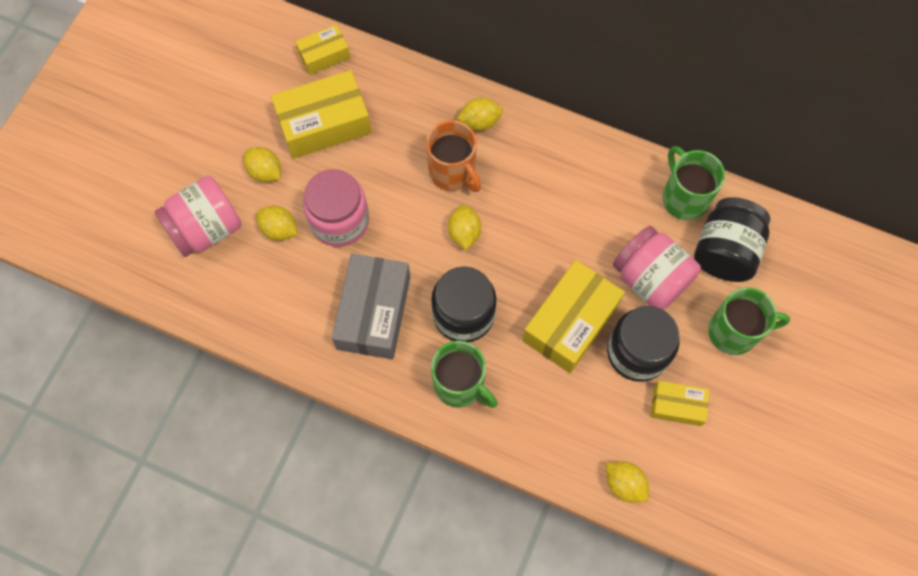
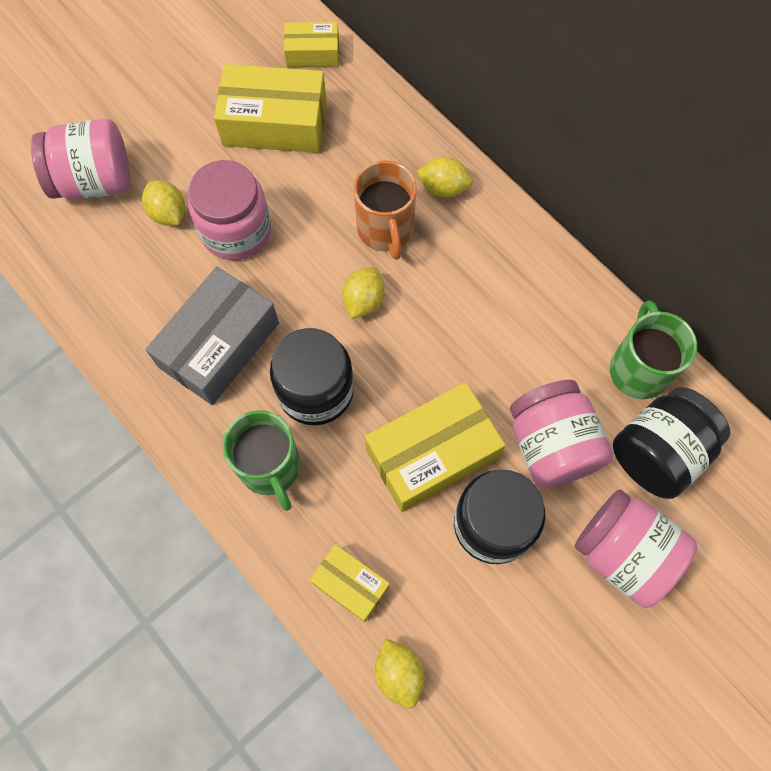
camera: 25 degrees right, 0 degrees up
(265, 172) = (186, 148): yellow lemon -> none
(677, 405) = (509, 609): yellow box -> yellow box (350, 584)
(734, 332) = (623, 553): green mug -> pink jar

